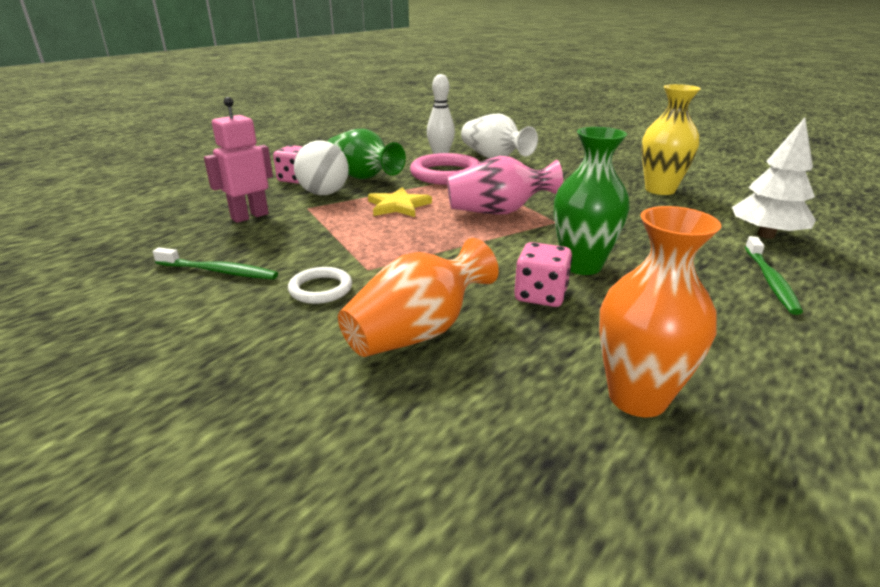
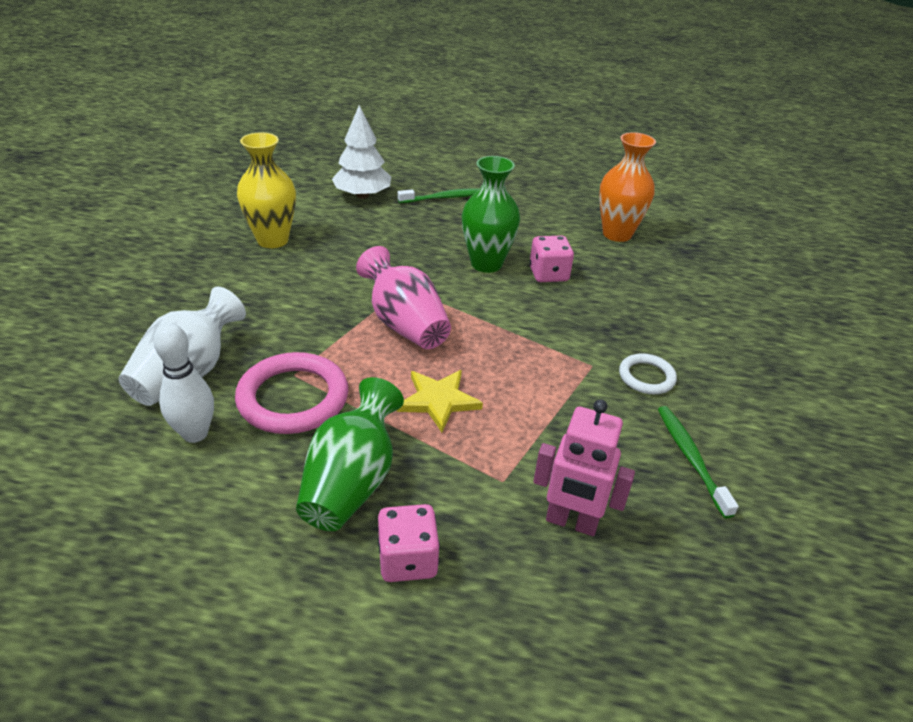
camera: 120 degrees left, 10 degrees up
(324, 193) = (445, 490): white ball -> none
(418, 332) = (643, 311): orange vase -> none

